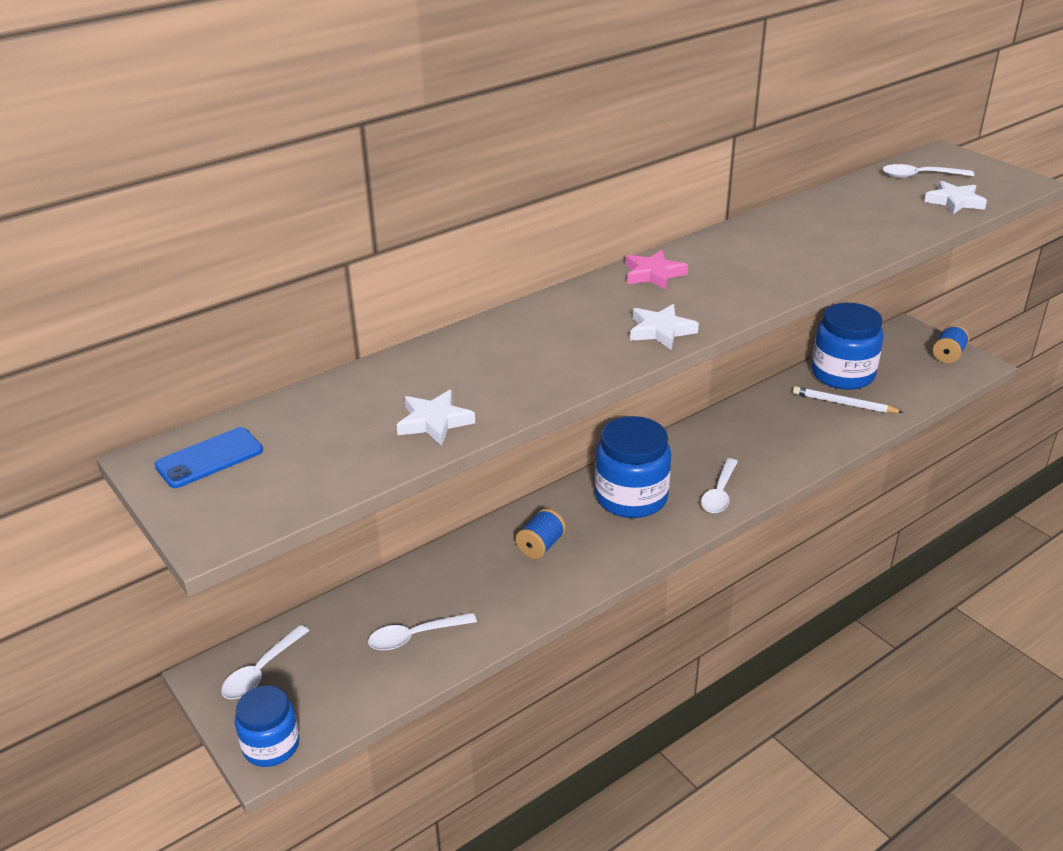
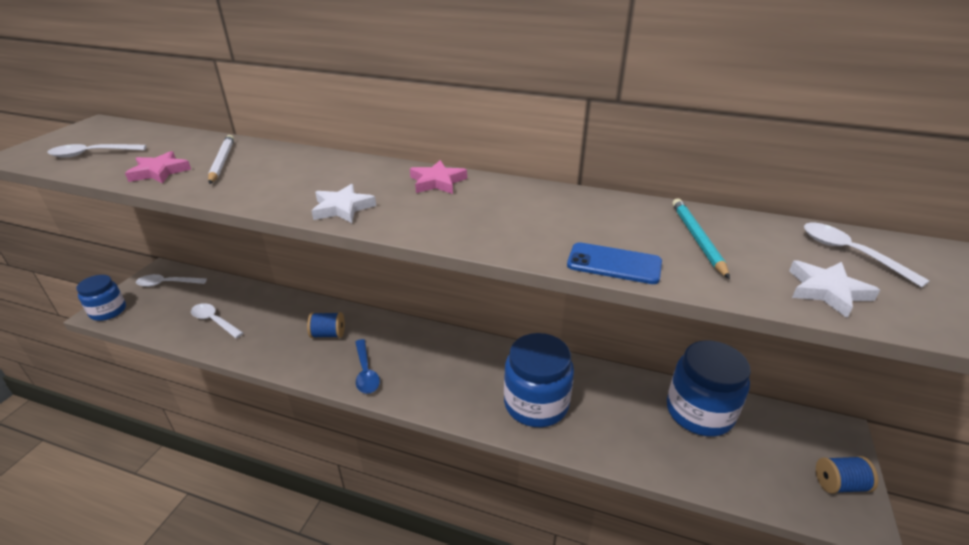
camera: 55 degrees right, 0 degrees up
(209, 458) = (100, 133): blue phone -> blue phone (614, 264)
(434, 422) = (159, 172): white star -> pink star
(631, 497) = (410, 353): blue jar -> blue jar (536, 403)
(634, 536) = (366, 372): none -> blue spoon
(719, 493) = (451, 397): white spoon -> white spoon (92, 154)
(843, 403) = (654, 429): white pencil -> white pencil (222, 161)
(859, 211) = (697, 238): none -> turquoise pencil

